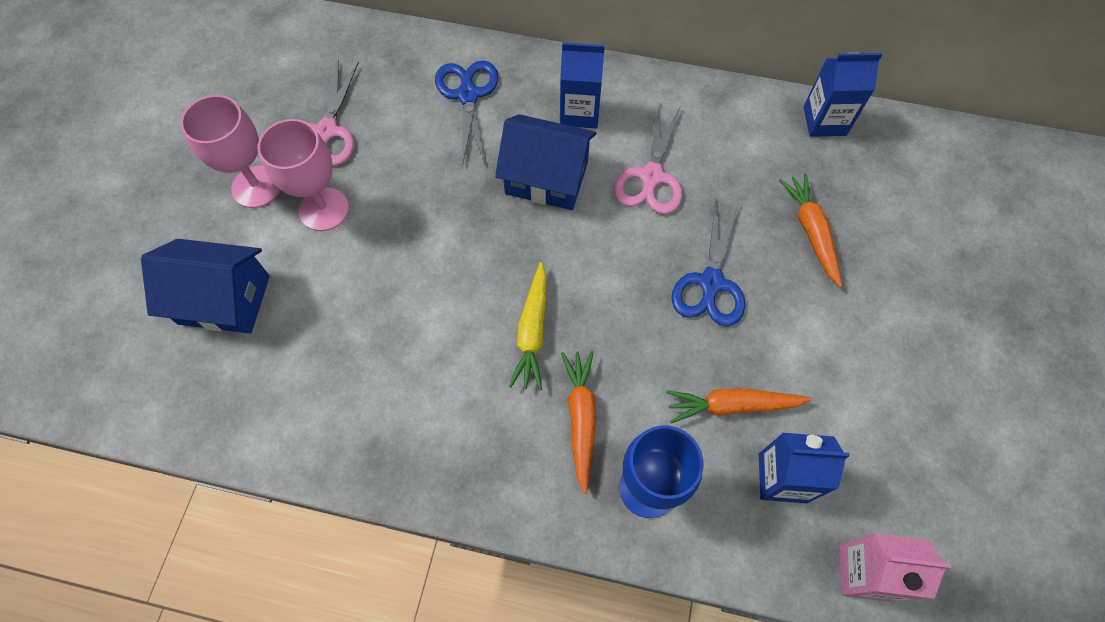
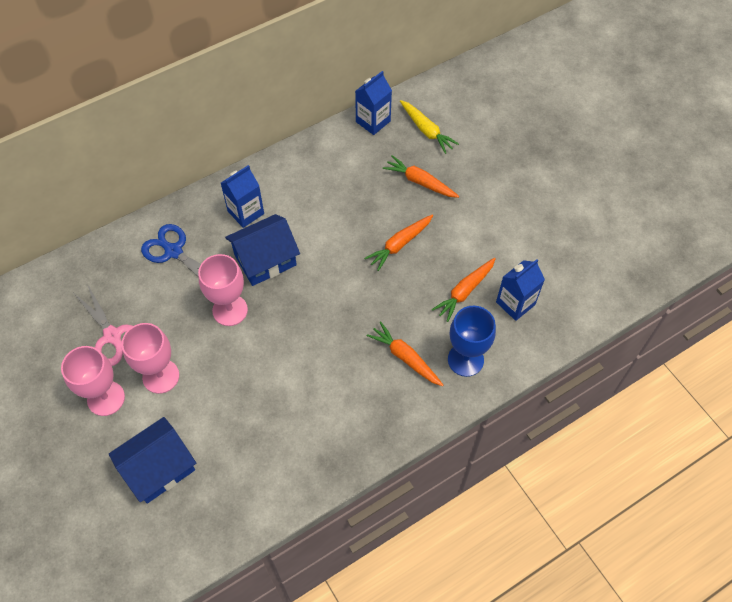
camera: 45 degrees left, 5 degrees down
(457, 200) = (230, 310): none -> pink goblet
(532, 331) = (340, 339): yellow carrot -> yellow carrot (426, 130)
(651, 177) = (318, 216): pink scissors -> none
(711, 283) = (399, 244): blue scissors -> orange carrot
(864, 572) = (583, 312): pink carton -> none

